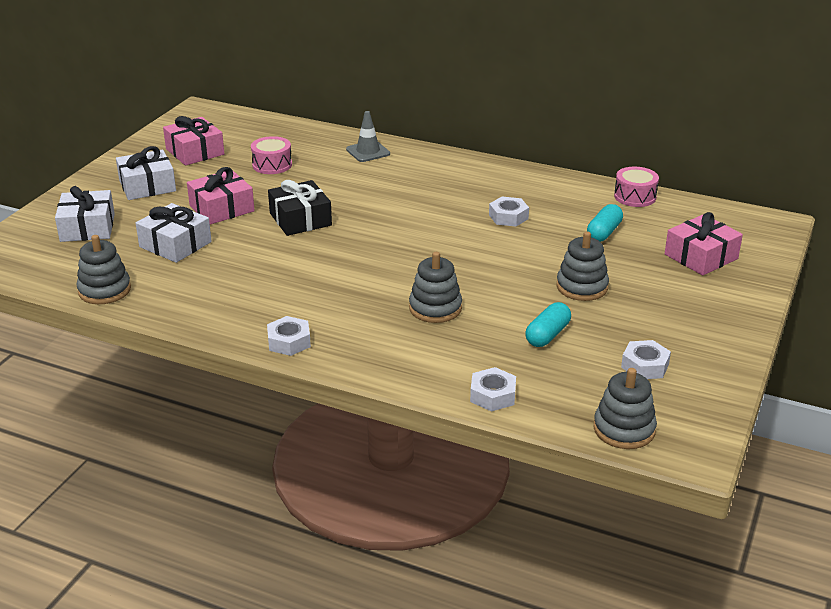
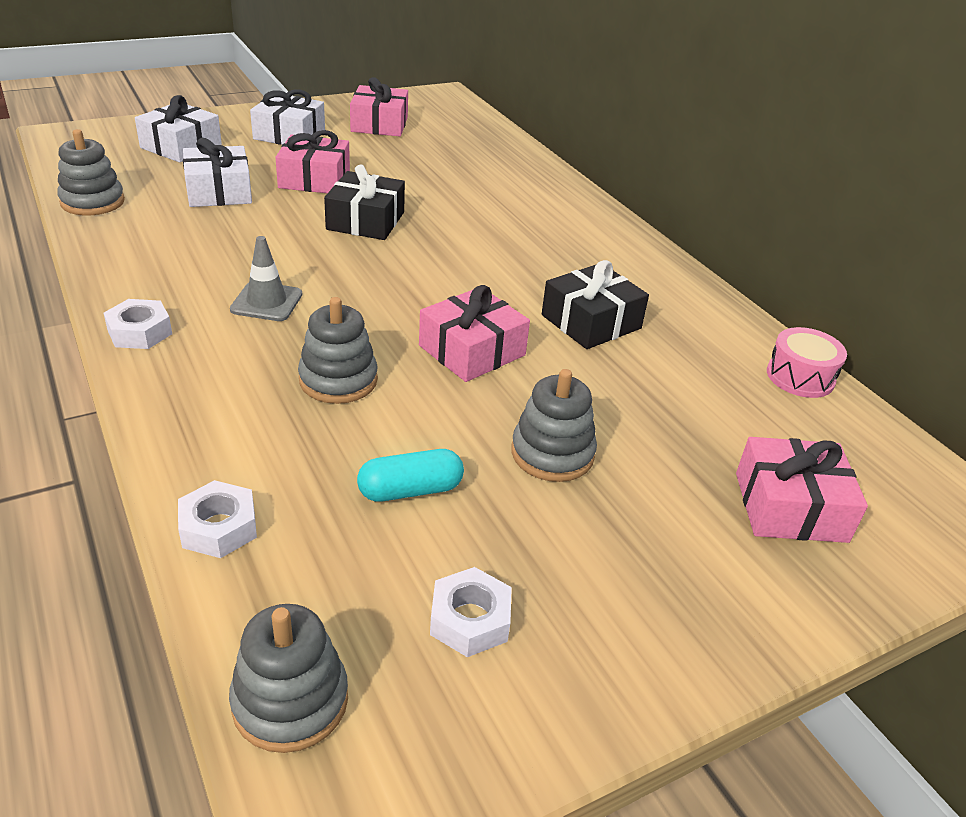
camera: 35 degrees right, 5 degrees up
(272, 165) = (427, 162): pink drum -> none
(368, 152) = (541, 189): grey traffic cone -> grey traffic cone (266, 302)
(475, 260) = (472, 350): none -> pink gift
(508, 217) = (591, 322): white nut -> black gift
(604, 232) = (688, 400): turquoise capsule -> none

